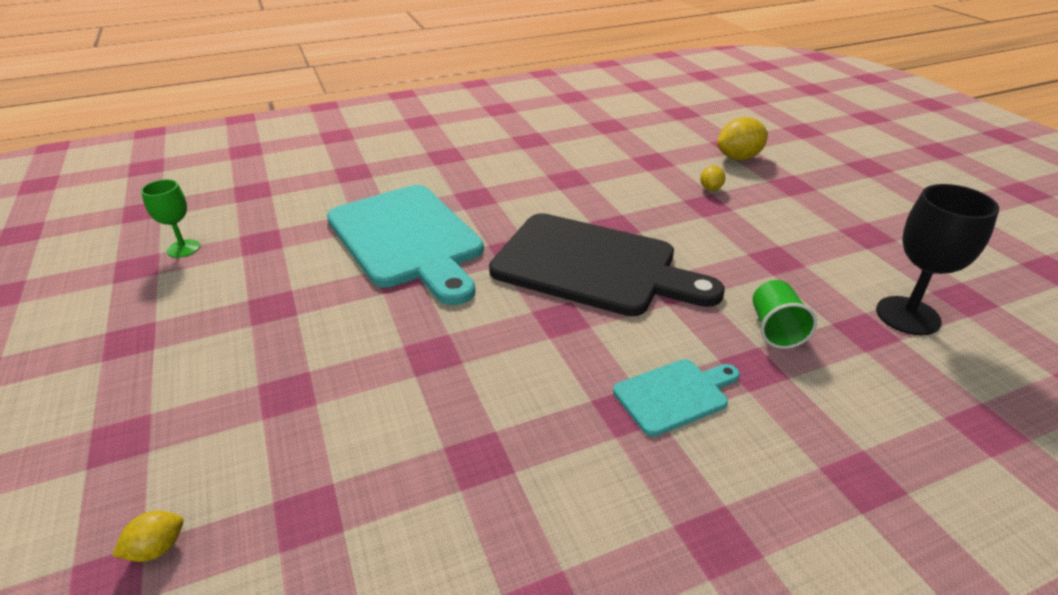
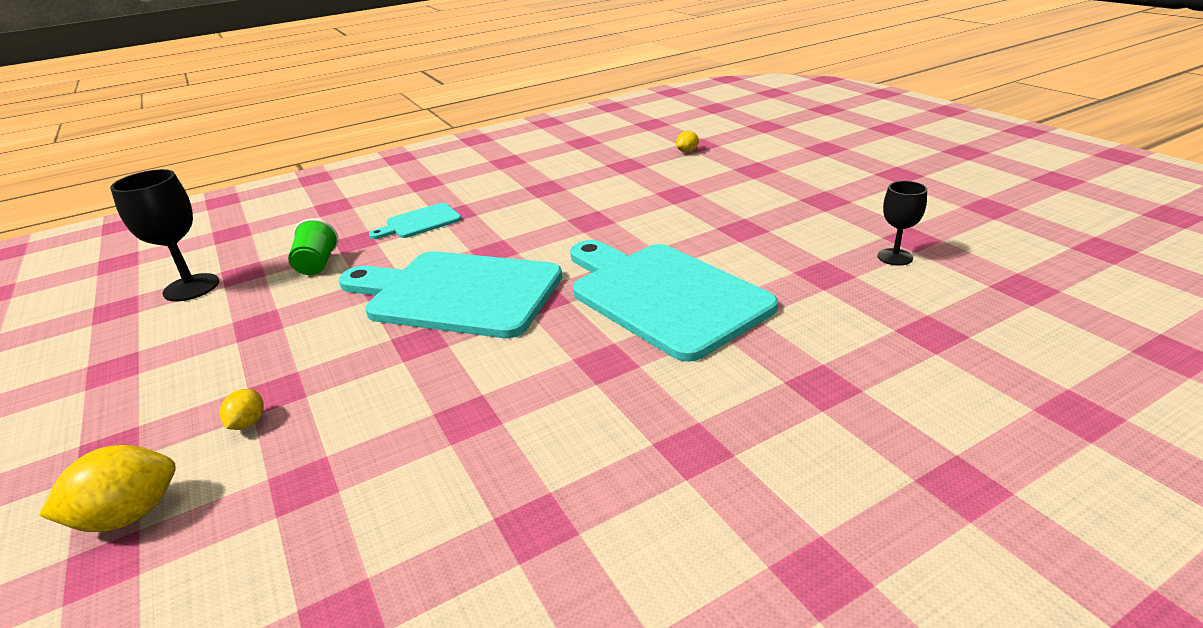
camera: 175 degrees right, 5 degrees down
(183, 248) = (895, 257): green goblet -> black goblet
(592, 266) = (457, 293): black cutting board -> turquoise cutting board

